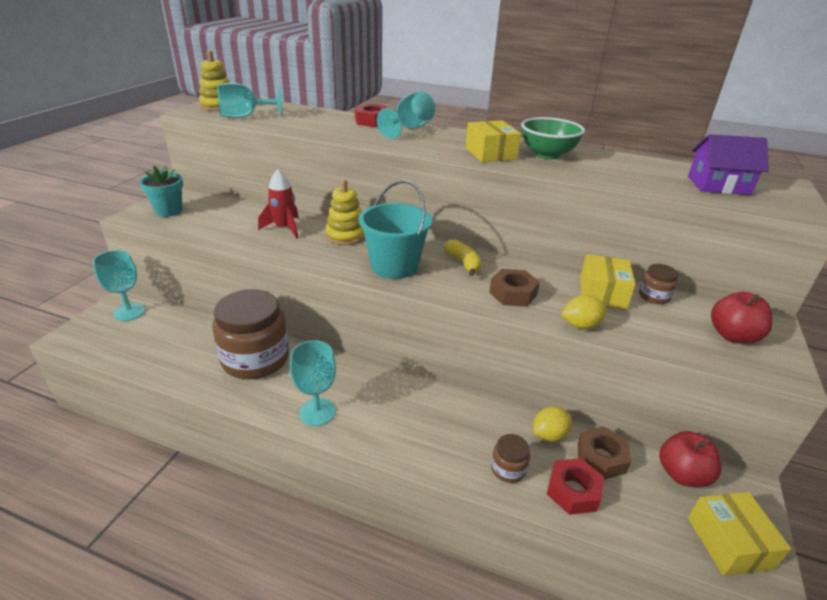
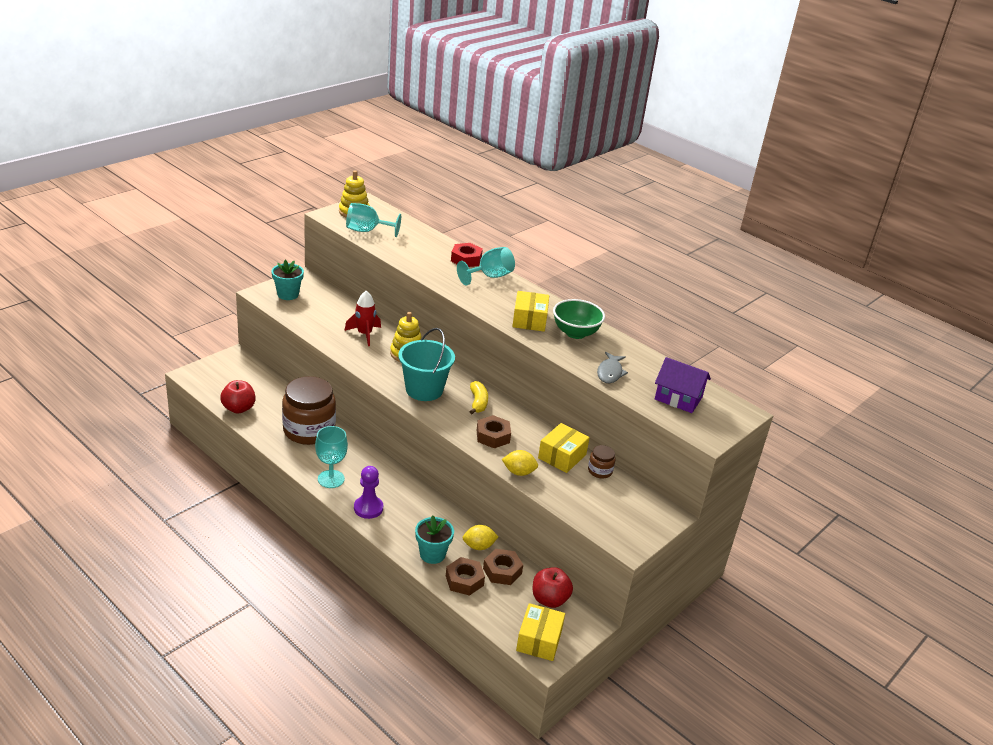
camera: 20 degrees right, 0 degrees up
(129, 312) = (237, 367): turquoise goblet -> none
(388, 435) = (368, 508): none -> purple pawn
(508, 469) = (432, 554): brown jar -> turquoise flower pot
(573, 491) = (464, 580): red nut -> brown nut
(626, 179) = (610, 372): none -> grey fish
(732, 336) = (623, 514): red apple -> red apple (238, 408)

